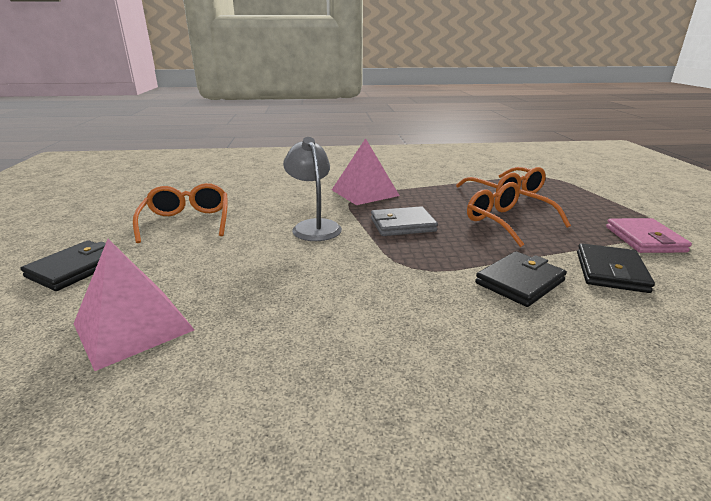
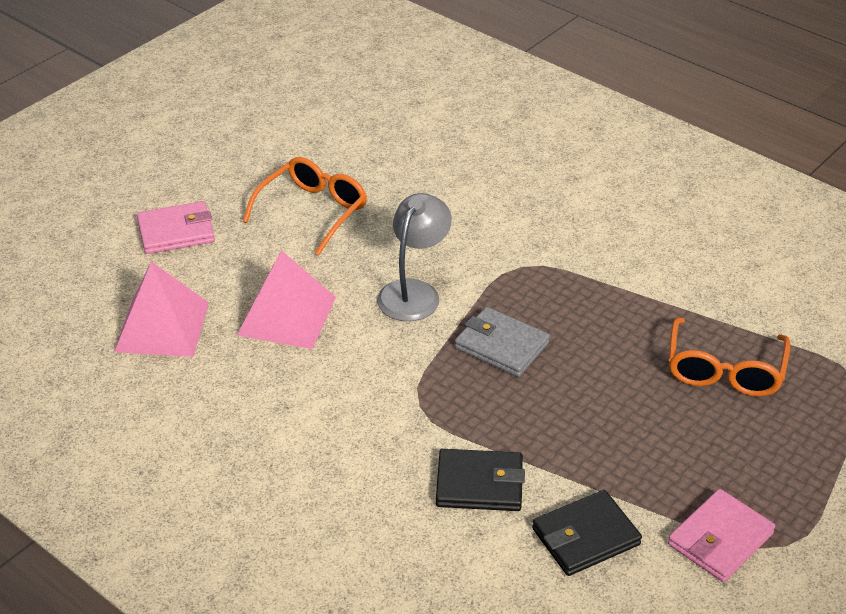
camera: 45 degrees right, 15 degrees up
(75, 269) = (176, 232): black wallet -> pink wallet
(364, 192) = (549, 264): pink pyramid -> pink pyramid (286, 315)
(508, 222) = (620, 416): orange glasses -> none

